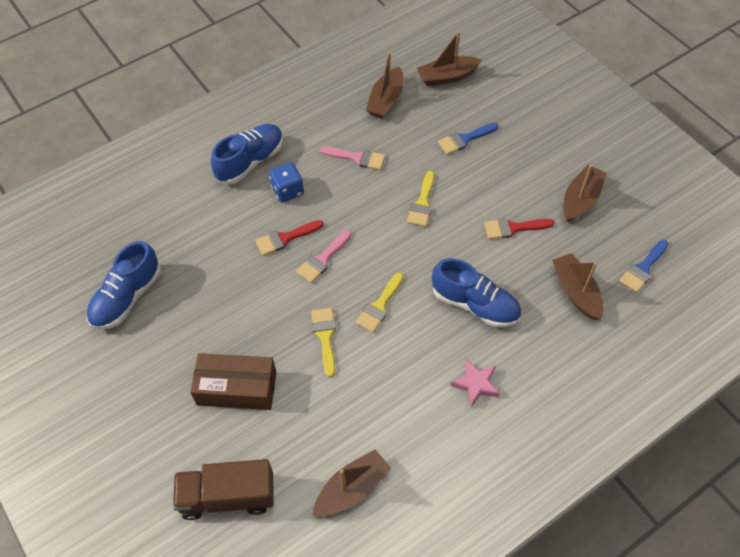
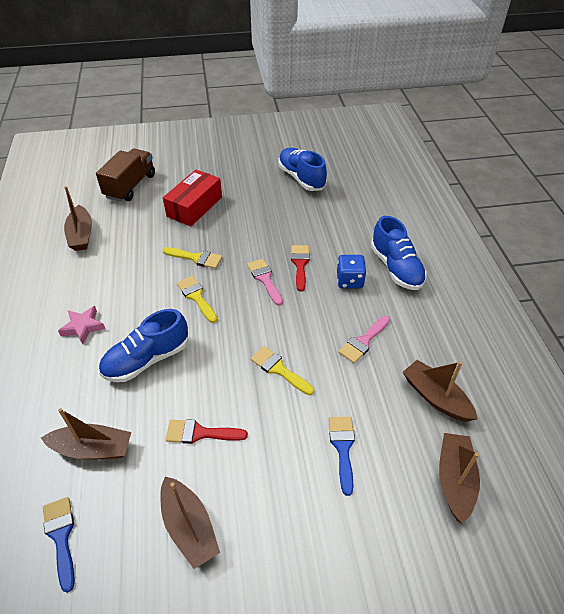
camera: 115 degrees right, 10 degrees down
(237, 388) = (194, 207): brown box -> red box
(513, 228) = (200, 433): red brush -> red brush turned 105 degrees counterclockwise

